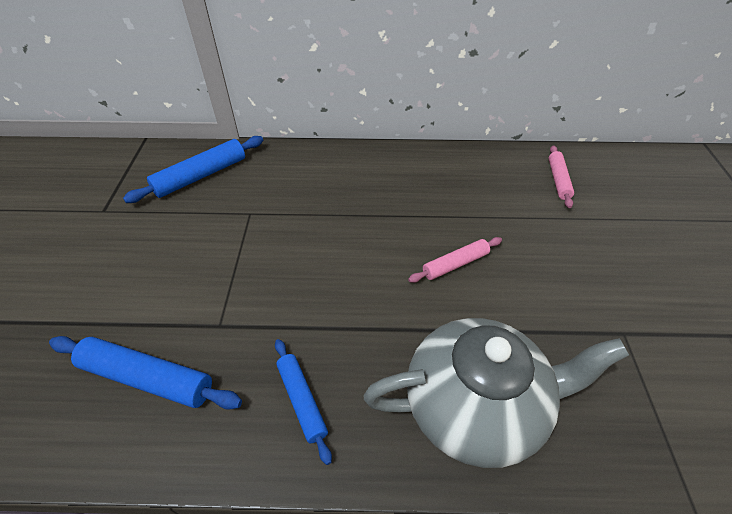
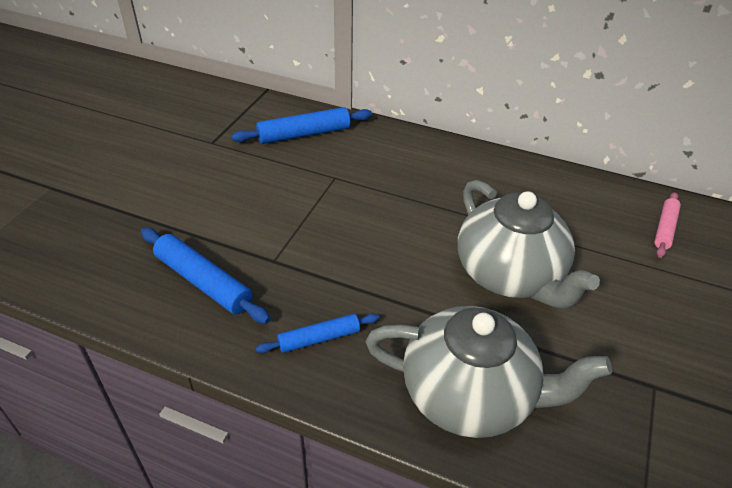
camera: 20 degrees right, 5 degrees down
(302, 400) = (319, 338): blue rolling pin -> blue rolling pin turned 75 degrees clockwise
(455, 264) = (510, 275): pink rolling pin -> grey teapot

